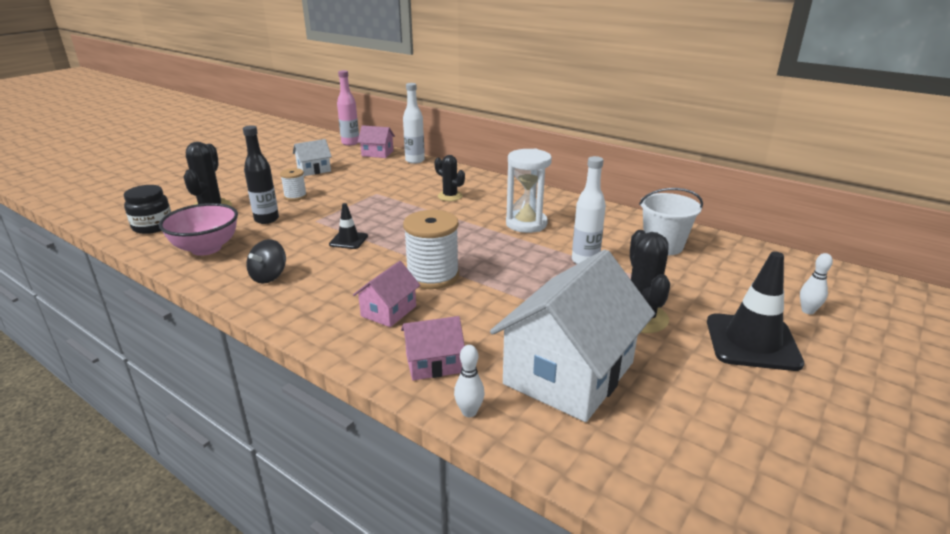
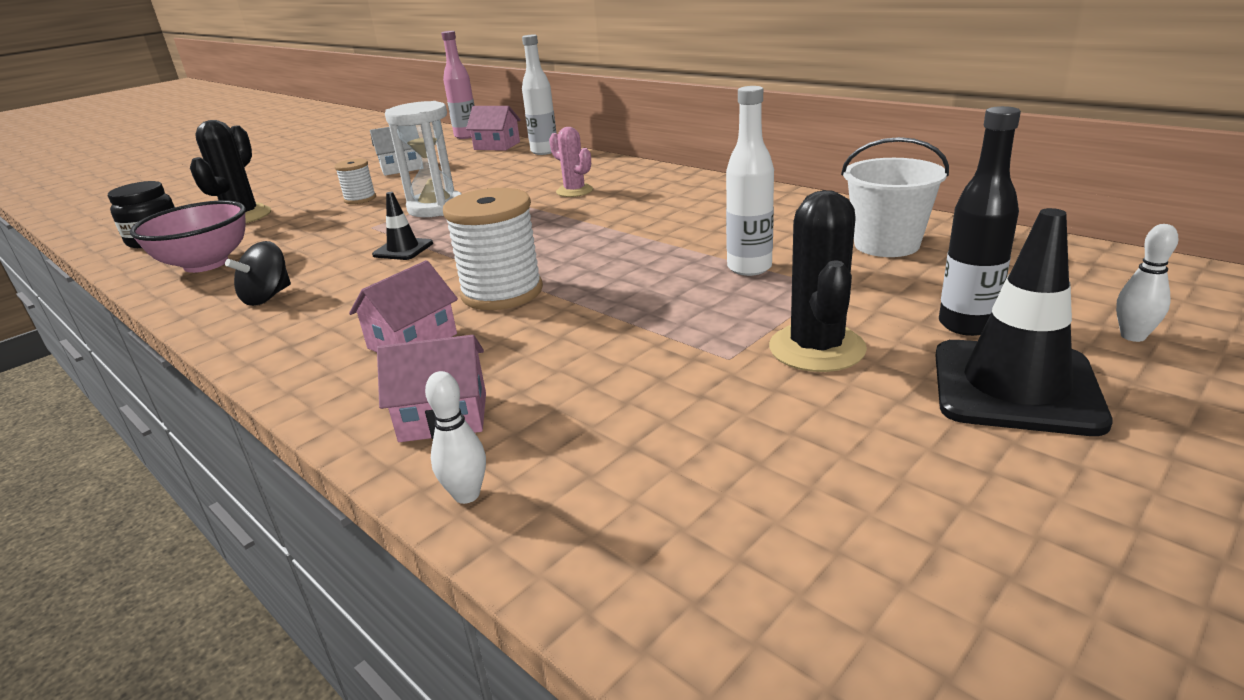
camera: 10 degrees right, 0 degrees up
(266, 219) = (306, 227): black bottle -> black bottle (966, 325)
(450, 196) = (574, 191): black cactus -> pink cactus
(526, 224) = (674, 221): white hourglass -> white hourglass (436, 208)
(569, 373) = (663, 435): white house -> none

